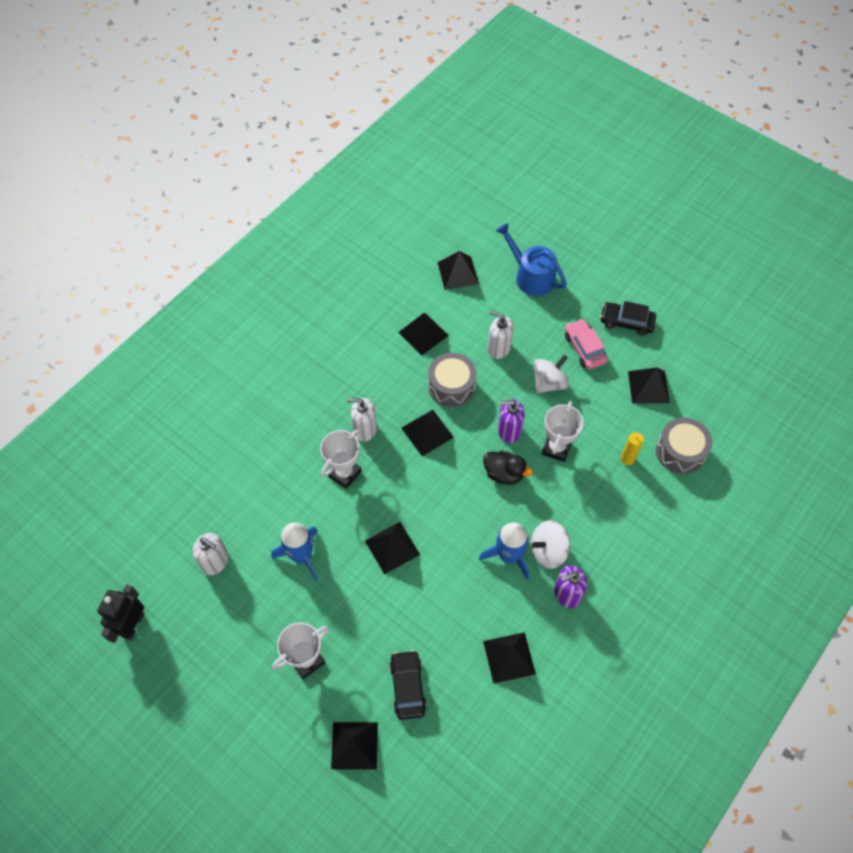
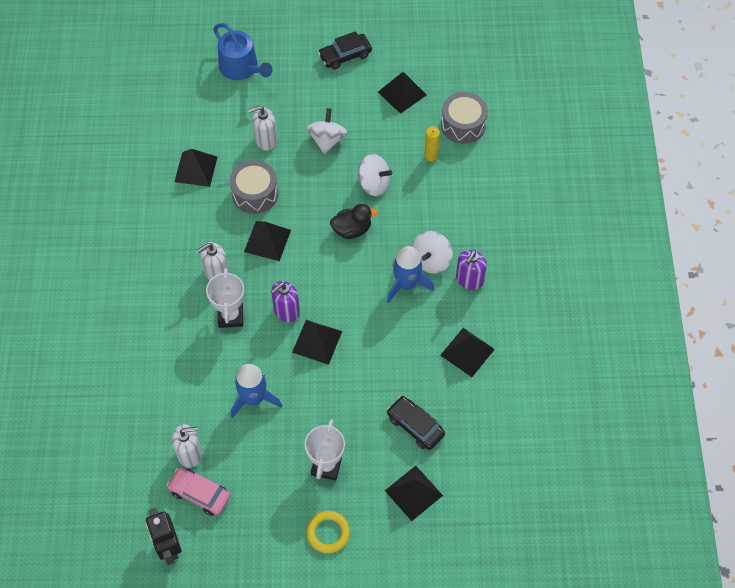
camera: 40 degrees left, 0 degrees up
(257, 719) = (328, 533): none -> yellow ring
(458, 273) = (180, 103): black pyramid -> none
(509, 431) = (328, 196): purple soap dispenser -> purple soap dispenser (286, 311)
(531, 276) = (241, 68): blue watering can -> blue watering can turned 135 degrees counterclockwise
(556, 448) = (374, 184): white trophy -> white spinning top
(584, 348) = (331, 96): pink car -> pink car (200, 494)

